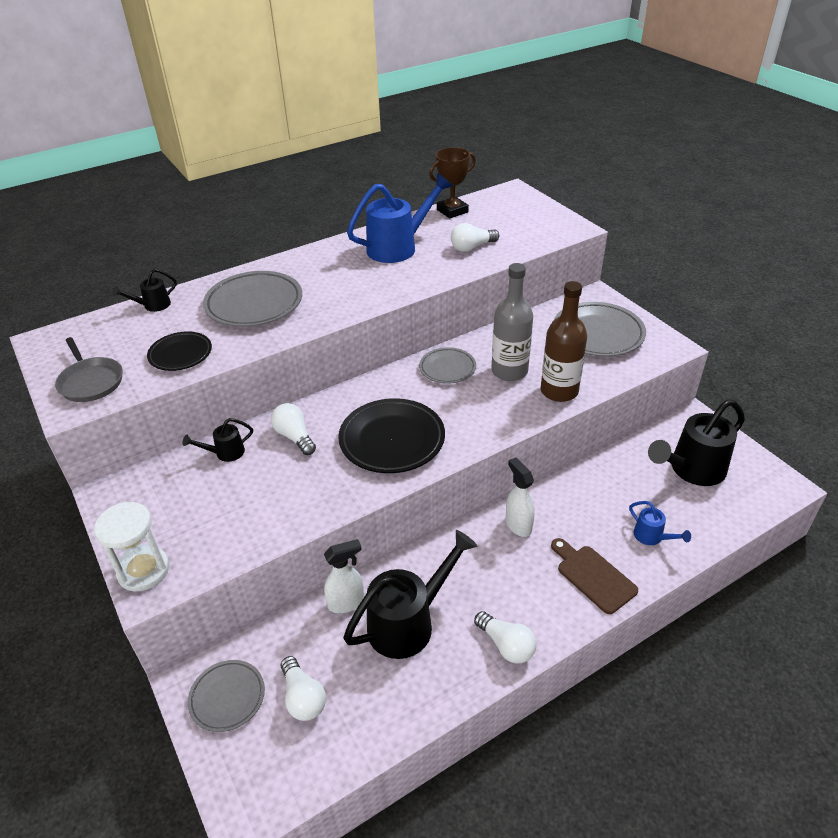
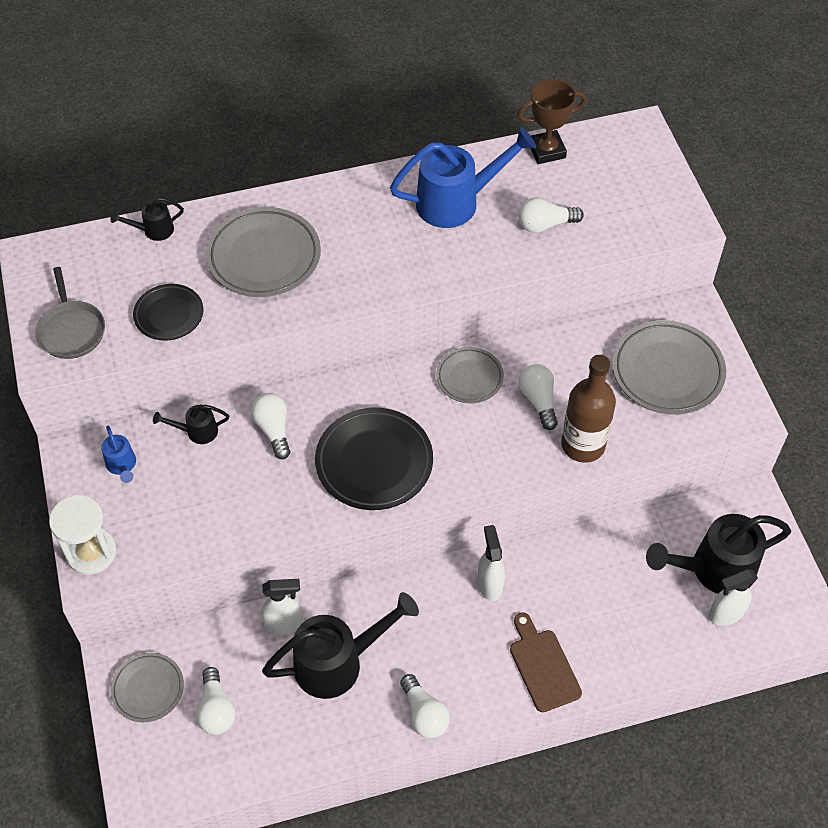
camera: 15 degrees right, 15 degrees up
(509, 371) = (538, 401): grey bottle -> white light bulb
(652, 537) = (626, 639): blue watering can -> blue watering can (122, 465)
(719, 498) = (725, 614): none -> white spray bottle

